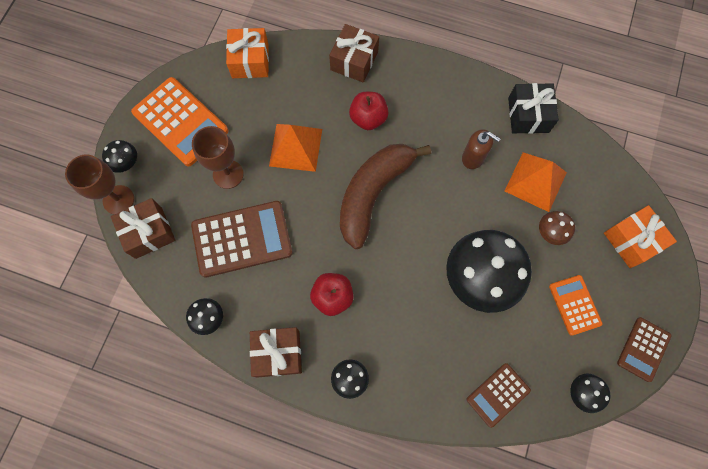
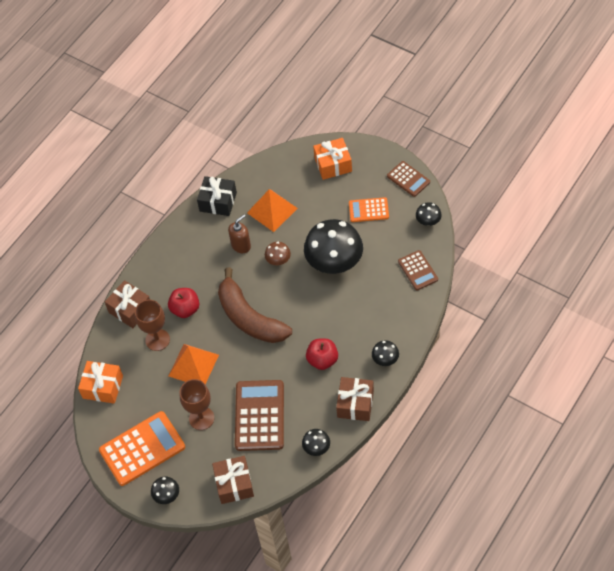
camera: 70 degrees left, 15 degrees down
(118, 200) = (198, 505): brown goblet -> brown goblet (157, 340)
(550, 232) = (313, 211): brown mushroom -> brown mushroom (278, 260)

